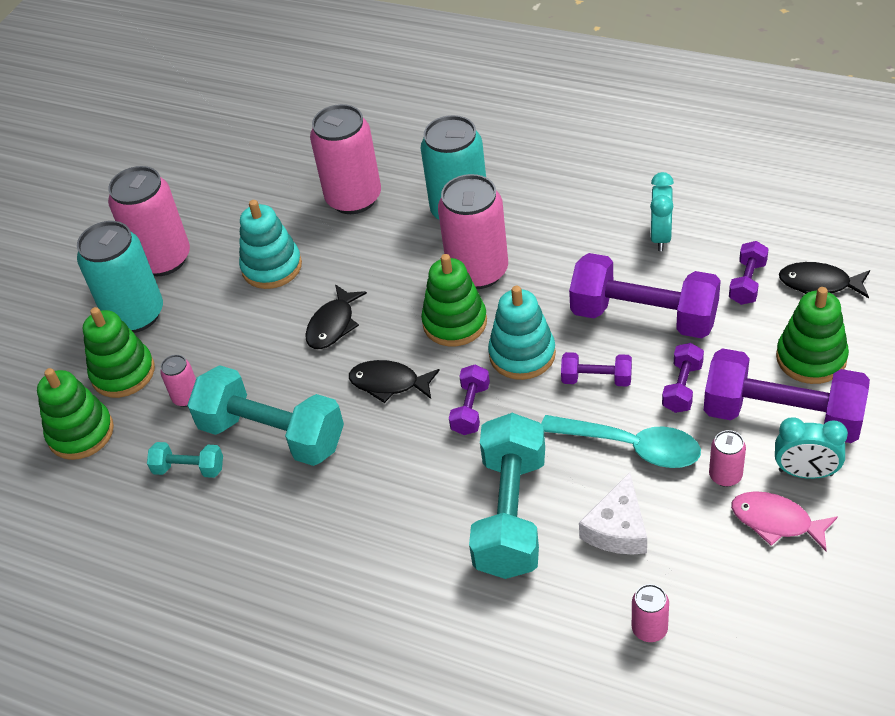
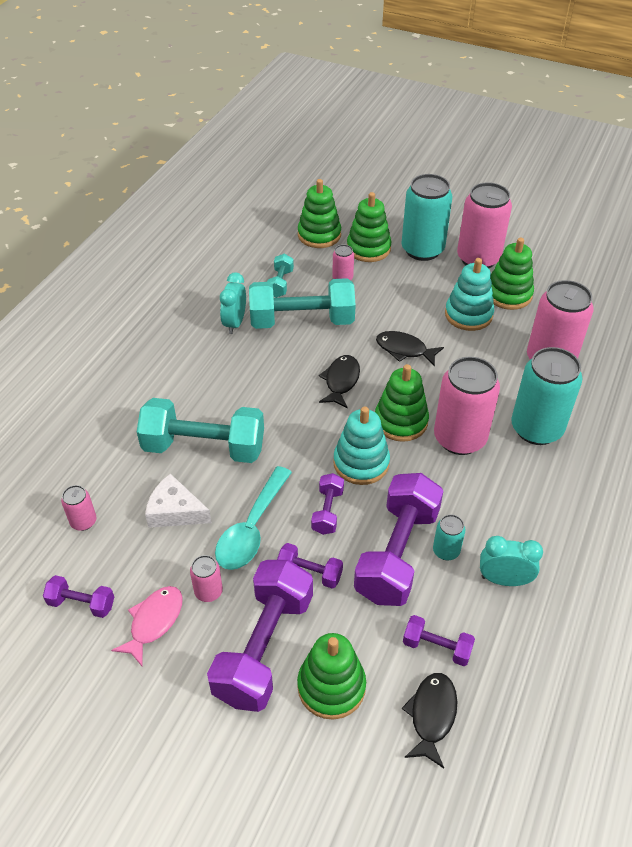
camera: 85 degrees right, 0 degrees up
(237, 232) = (508, 294): none -> green stacking toy
(272, 435) = (302, 321): turquoise dumbbell -> turquoise dumbbell turned 60 degrees clockwise
(471, 409) = (308, 428): purple dumbbell -> purple dumbbell (81, 603)
(633, 279) = (446, 551): none -> turquoise can
(805, 472) = (198, 655): turquoise clock -> turquoise clock (235, 323)

